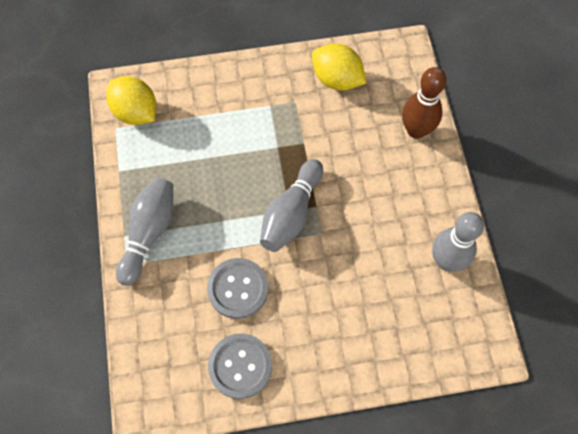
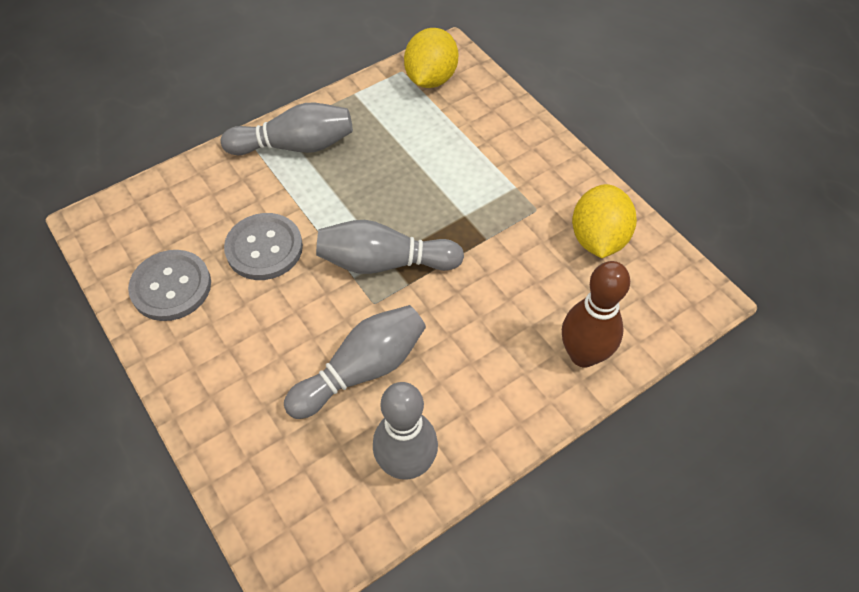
camera: 65 degrees right, 10 degrees down
(370, 261) = (362, 370): none -> grey bowling pin

